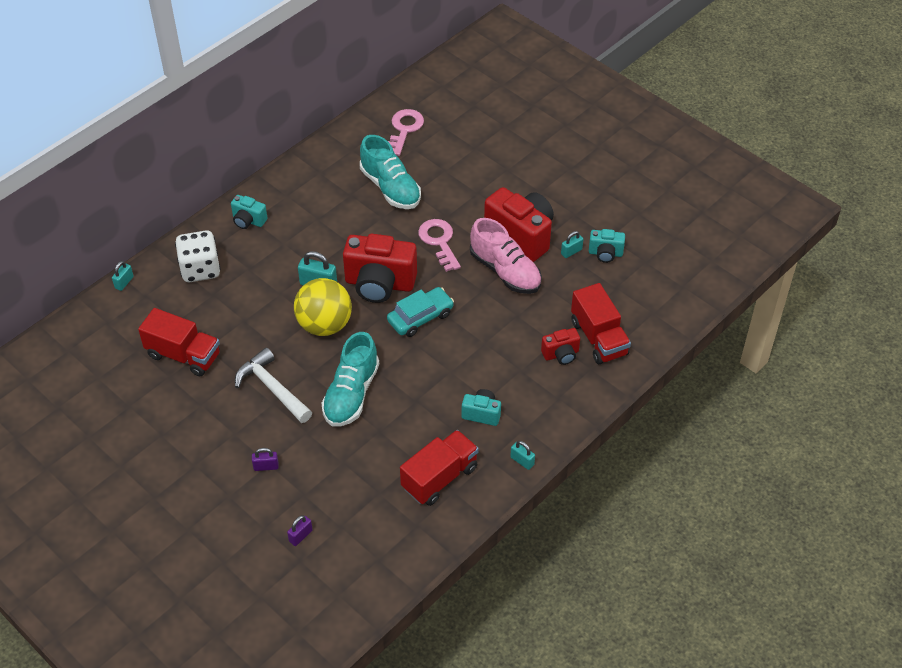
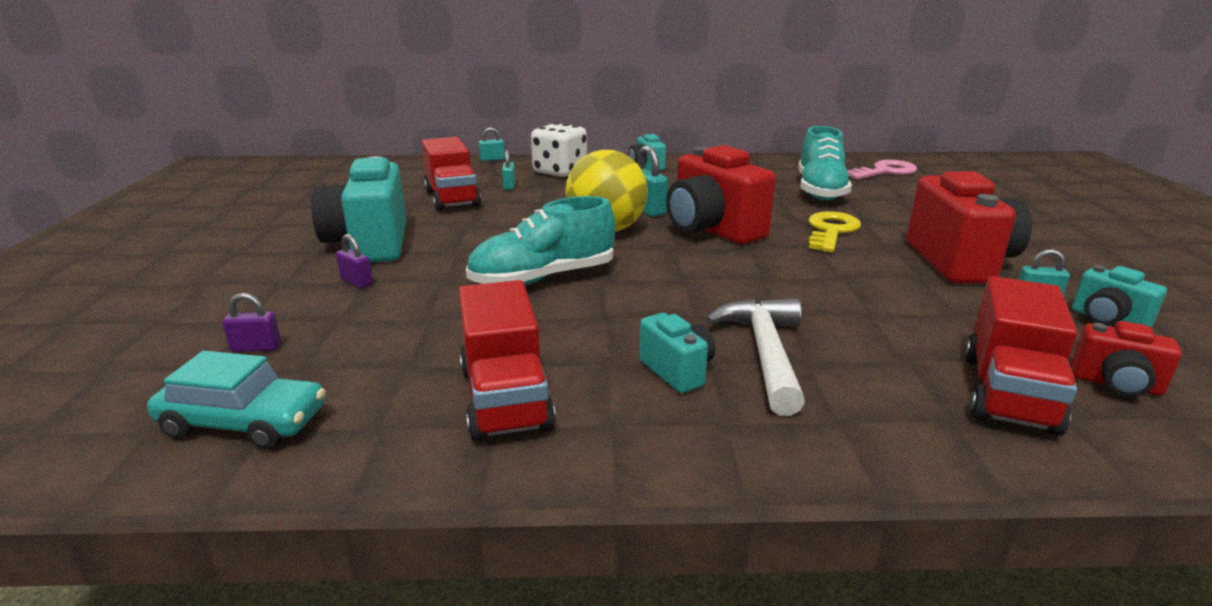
camera: 45 degrees right, 25 degrees down
(217, 435) = (370, 244): none -> turquoise camera
(272, 388) = (478, 242): white hammer -> white hammer (765, 353)
(420, 317) = (723, 264): turquoise car -> turquoise car (244, 423)
(439, 241) = (831, 231): pink key -> yellow key
(439, 477) = (505, 398): red truck -> red truck turned 75 degrees clockwise
(505, 271) = (899, 276): pink shoe -> none
(522, 461) = (662, 458): turquoise padlock -> turquoise padlock (509, 186)
(561, 354) = (905, 377): red camera -> red camera (1116, 385)

